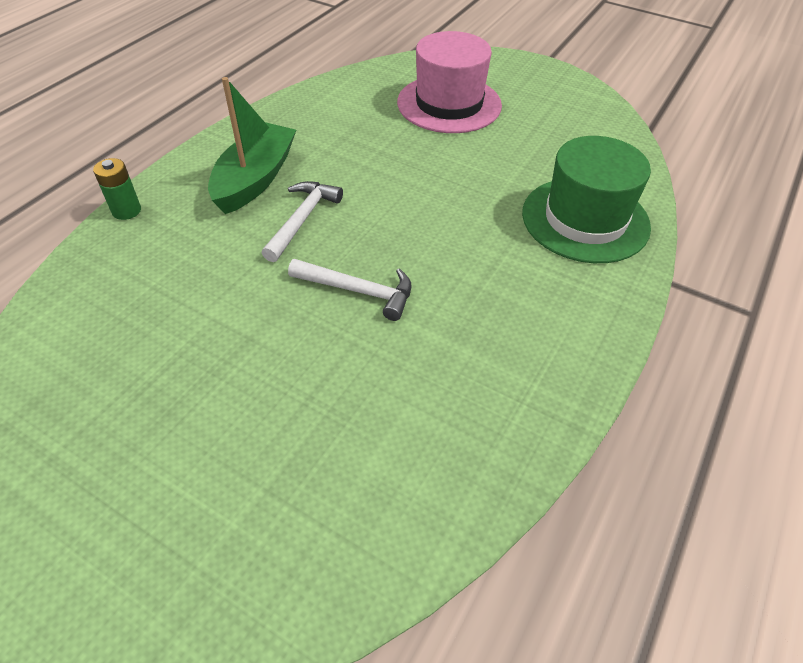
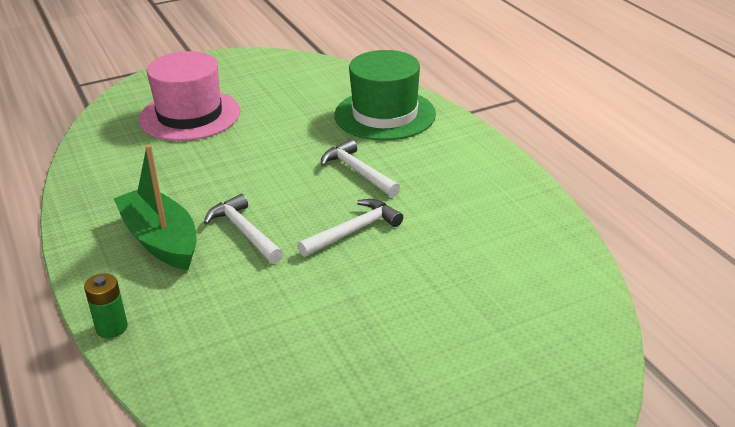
camera: 55 degrees left, 15 degrees down
(461, 248) = (358, 172): none -> white hammer

